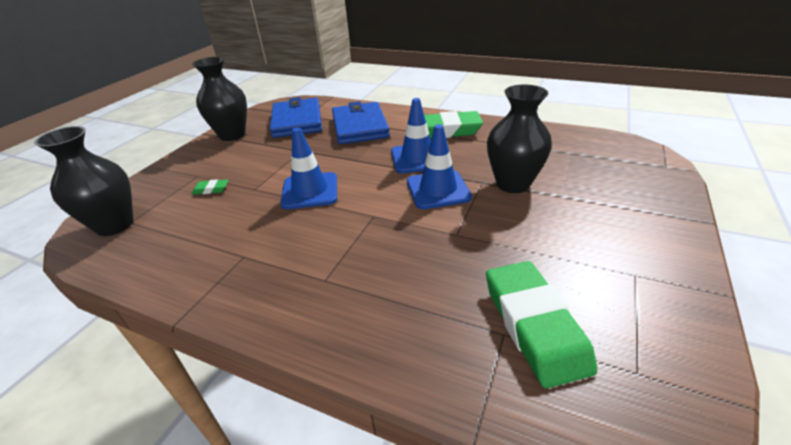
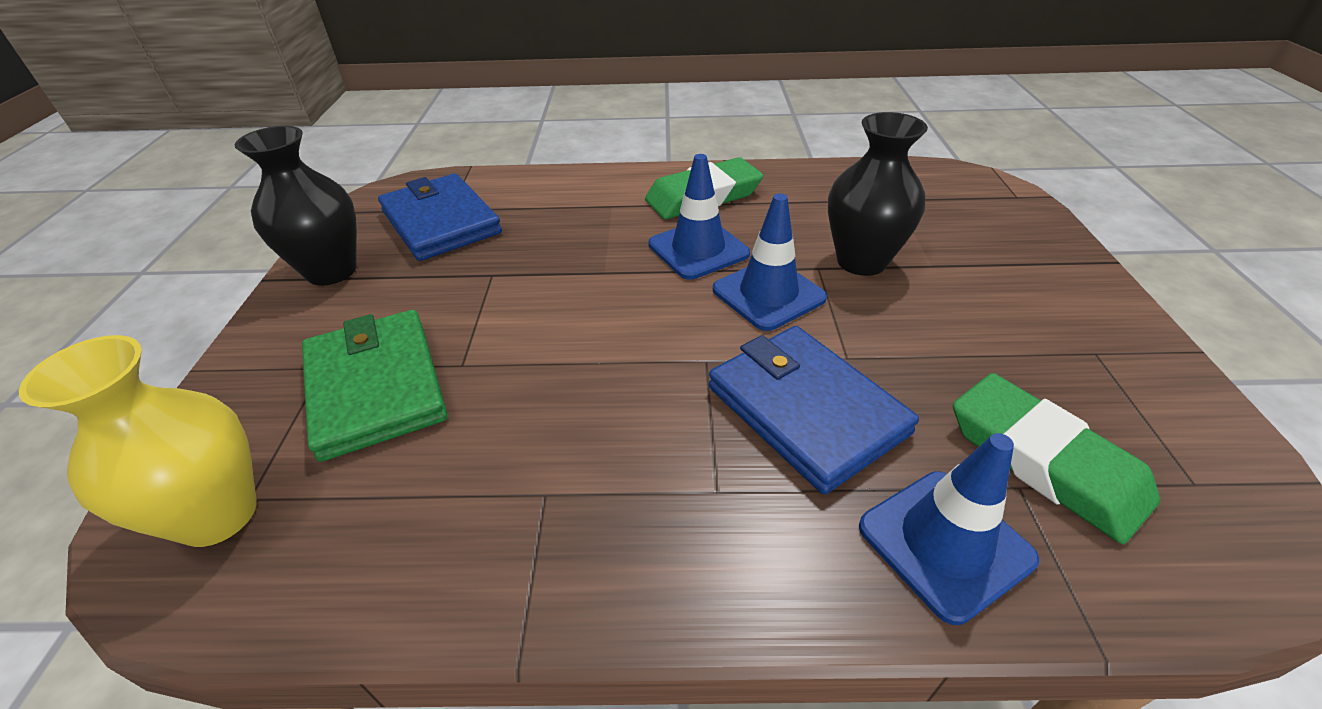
camera: 25 degrees left, 5 degrees up
(115, 225) = (218, 515): black vase -> yellow vase
(211, 189) = (375, 386): green eraser -> green wallet
(310, 191) = (568, 344): blue traffic cone -> blue traffic cone (945, 543)
(359, 126) = (562, 212): blue wallet -> blue wallet (805, 410)

